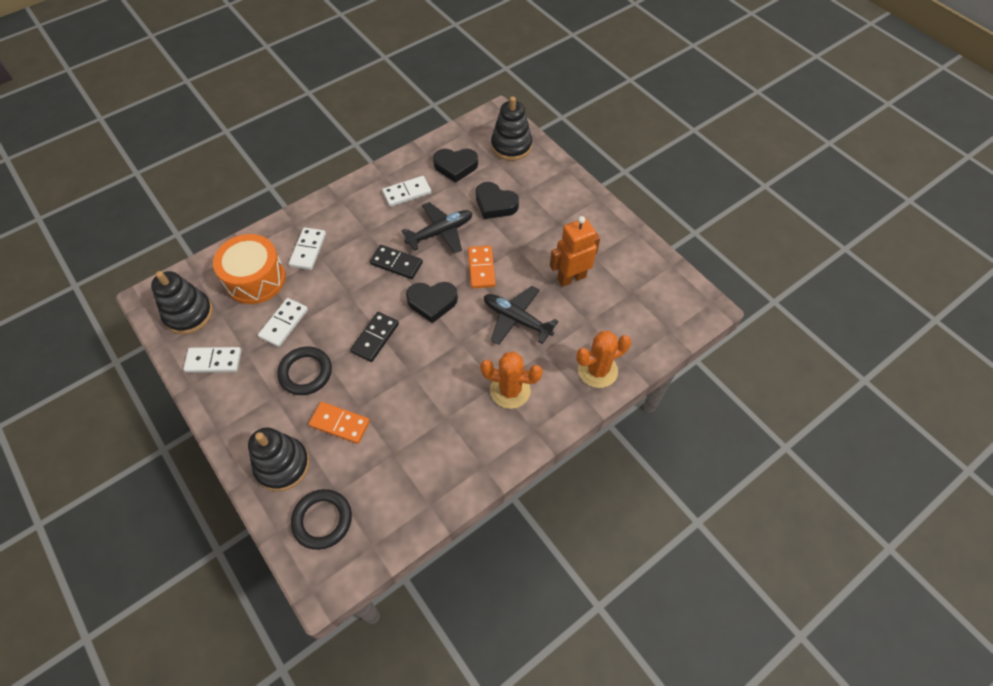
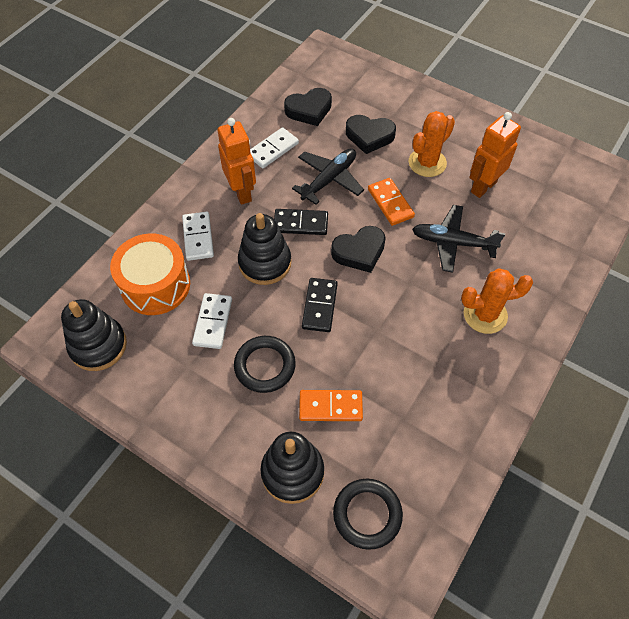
camera: 20 degrees left, 0 degrees up
(214, 361) = (155, 387): white domino -> none
(362, 222) = (242, 192): none -> orange robot
(511, 146) = (354, 75): black stacking toy -> black stacking toy (265, 263)
(597, 370) = (557, 268): orange cactus -> orange cactus (427, 163)

